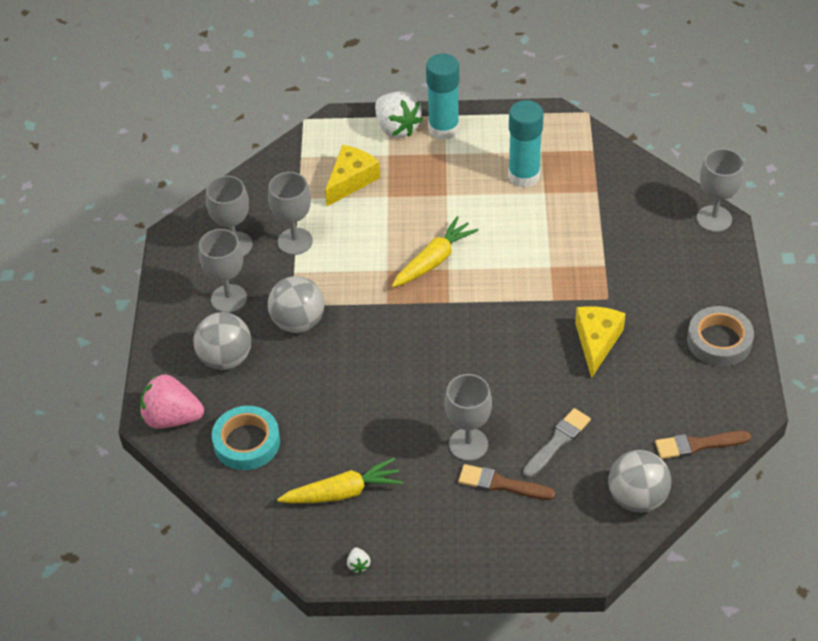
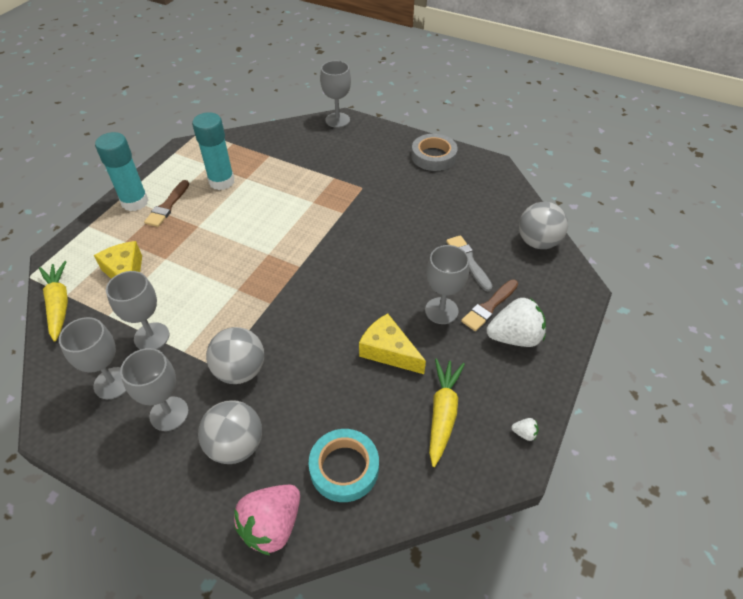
camera: 65 degrees left, 0 degrees up
(397, 128) = (104, 226): white strawberry -> white strawberry (514, 337)
(434, 260) = (253, 258): yellow carrot -> yellow carrot (59, 305)
(596, 342) = (395, 207): yellow cheese -> yellow cheese (388, 351)
(698, 445) = (509, 198): brown brush -> brown brush (167, 206)

